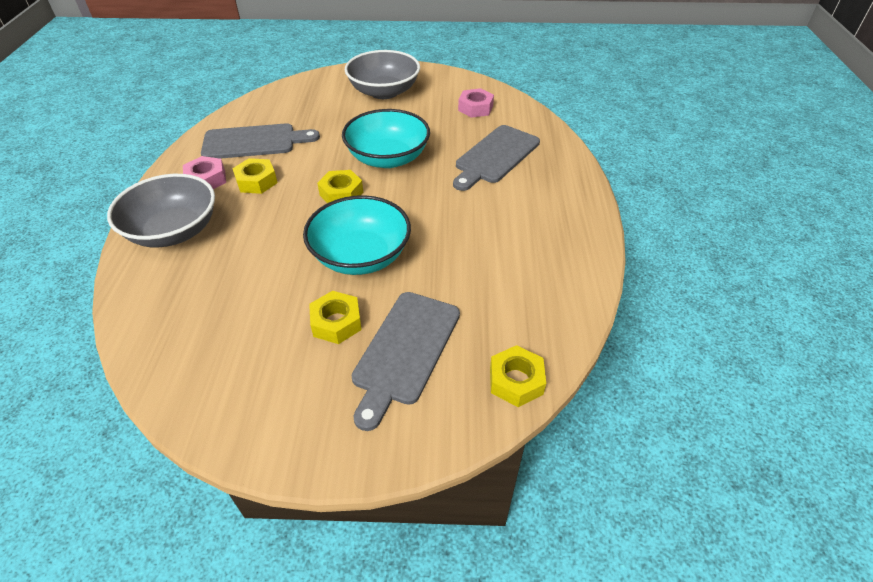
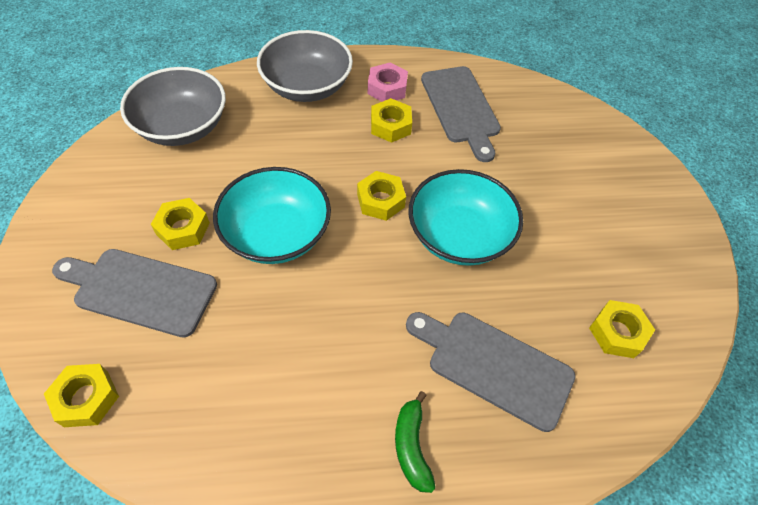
camera: 80 degrees right, 10 degrees up
(384, 92) = (617, 211): grey bowl -> grey bowl (182, 127)
(475, 108) = (617, 332): pink nut -> yellow nut
(551, 196) = (411, 446): none -> green banana

